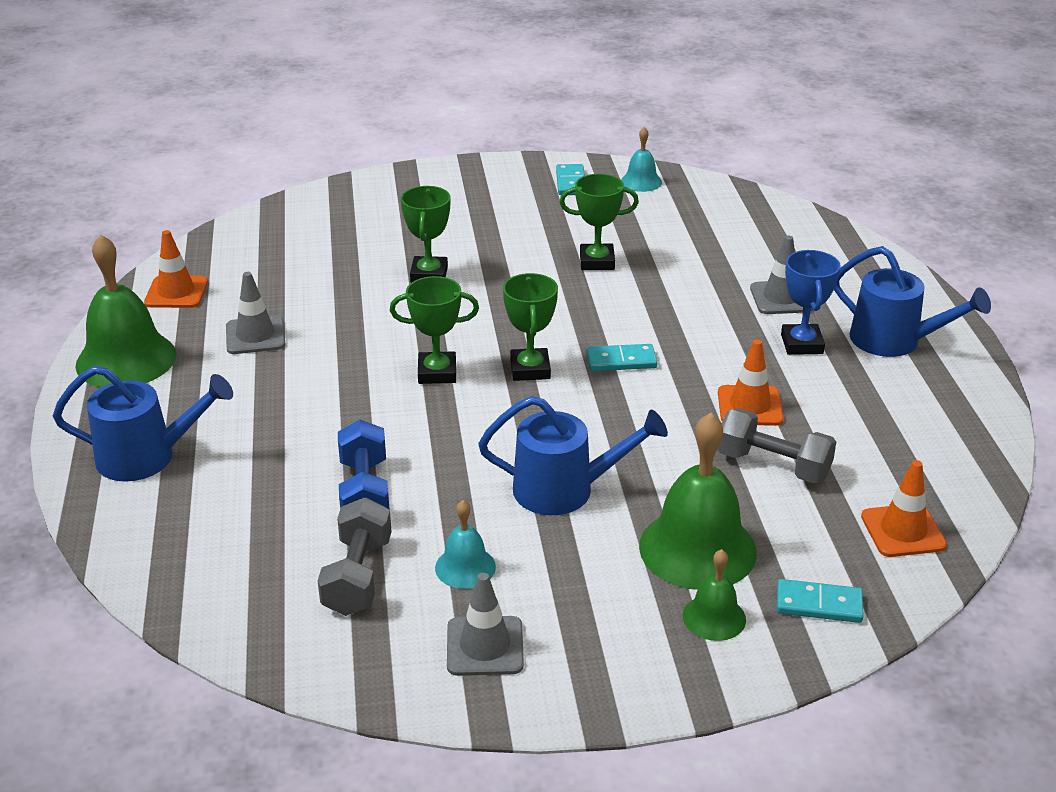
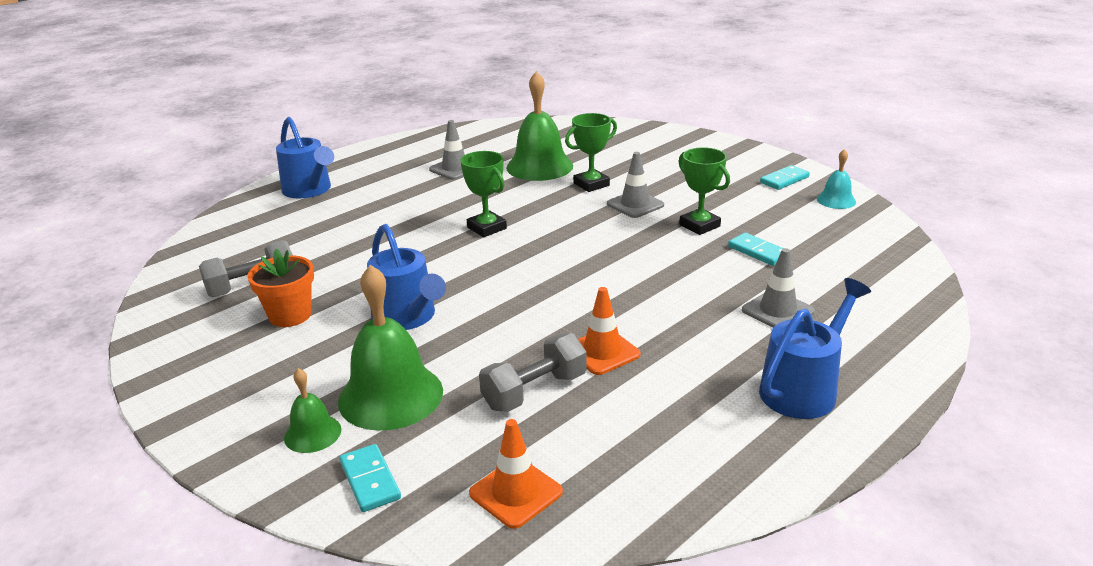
camera: 55 degrees right, 5 degrees down
(126, 359) = (390, 151): green bell -> green bell (539, 166)
(176, 292) = (468, 136): orange traffic cone -> none
(365, 492) = (337, 256): blue dumbbell -> none
(465, 567) = (290, 315): turquoise bell -> orange flower pot
(485, 646) = (213, 353): grey traffic cone -> grey traffic cone (635, 205)
(530, 369) = (531, 254): green trophy -> none
(621, 361) = (588, 280): turquoise domino -> turquoise domino (758, 252)
(773, 465) = (534, 391): grey dumbbell -> grey dumbbell turned 60 degrees clockwise
(802, 344) = (725, 344): blue trophy -> none
(895, 341) = (804, 388): blue watering can -> blue watering can turned 135 degrees counterclockwise

